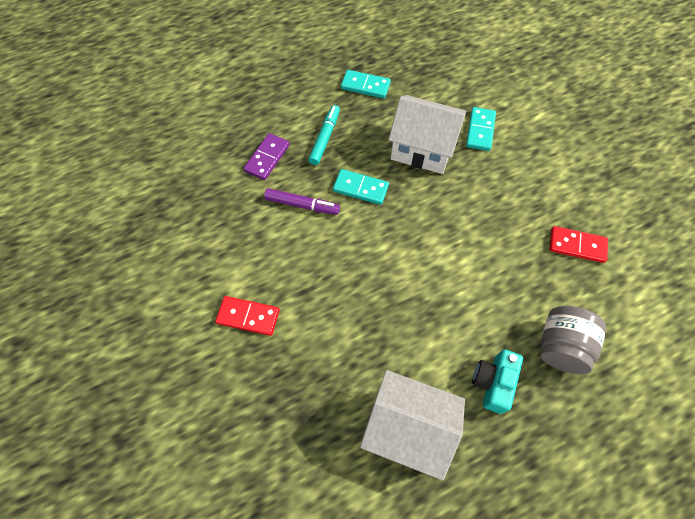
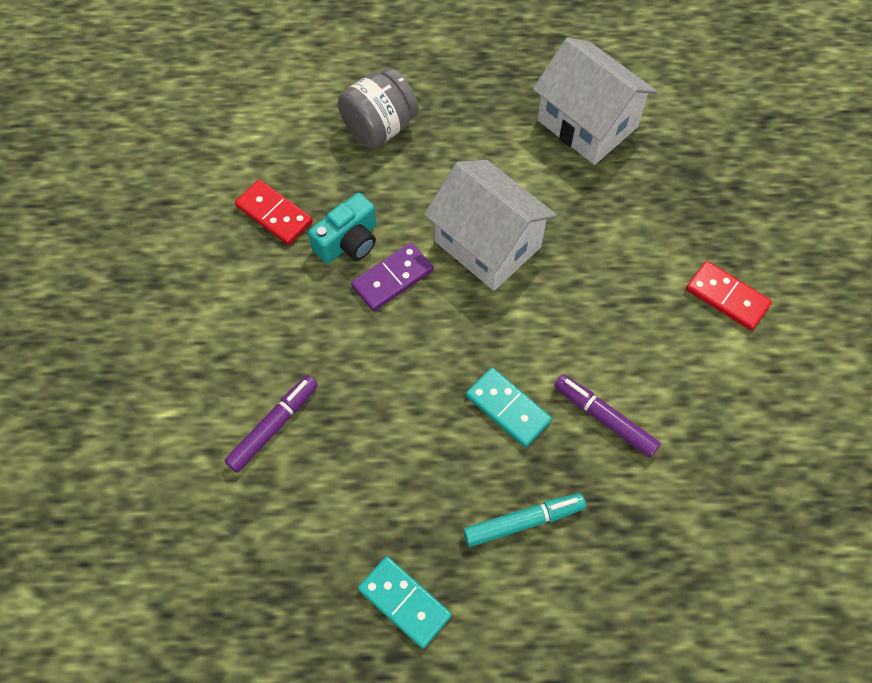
camera: 155 degrees left, 0 degrees up
(267, 158) = (631, 525): purple domino -> purple domino (392, 279)
(325, 138) = (523, 522): turquoise marker -> turquoise marker turned 150 degrees counterclockwise
(422, 149) = (381, 433): white house -> white house (487, 244)
(480, 130) = (273, 426): turquoise domino -> purple marker
(493, 383) = (475, 125): turquoise camera -> turquoise camera (348, 242)

